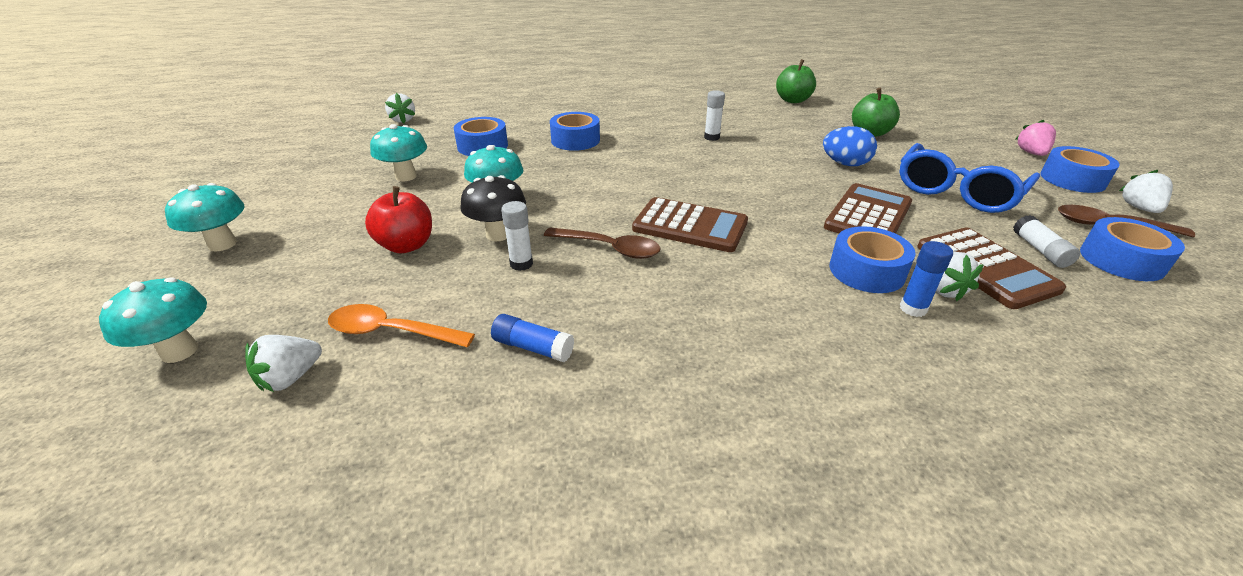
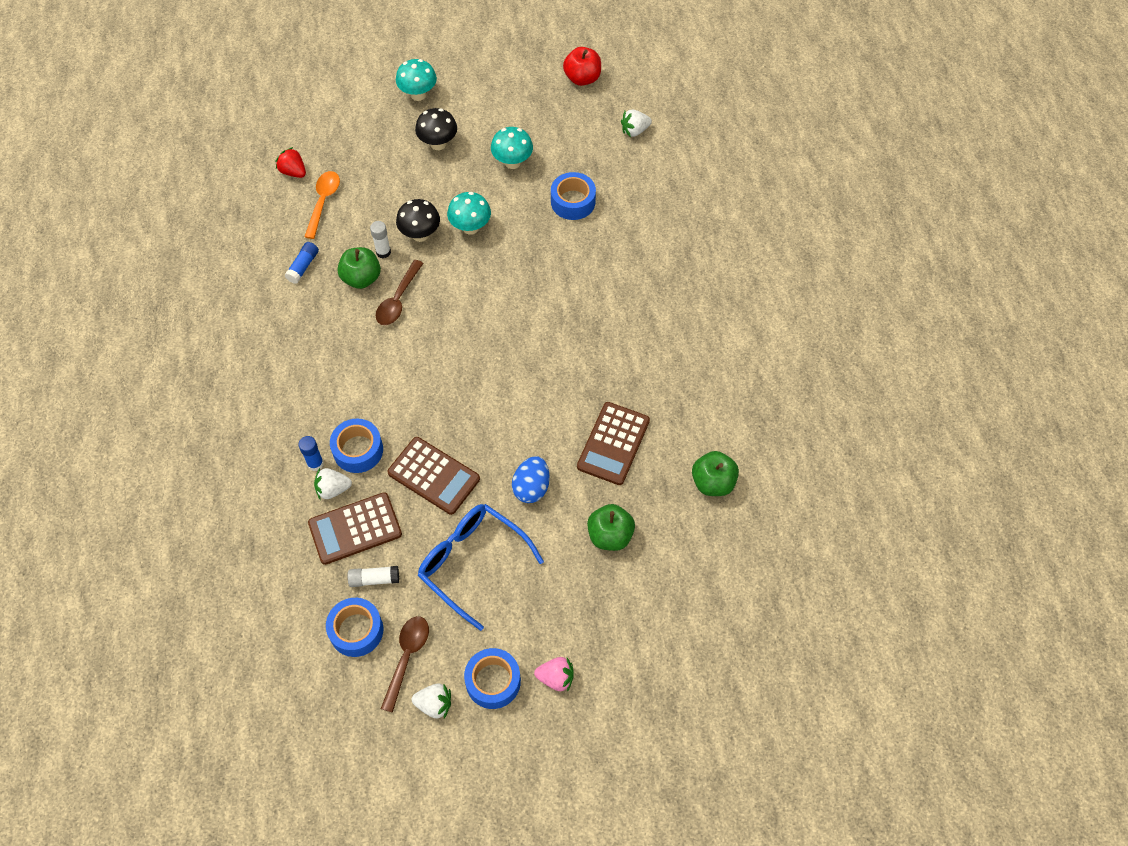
camera: 90 degrees right, 25 degrees up
(179, 351) = (318, 121): turquoise mushroom -> none
(291, 378) = (293, 172): white strawberry -> red strawberry
(337, 225) = (438, 144): none -> black mushroom
(406, 245) = (410, 187): red apple -> red apple (582, 78)
(567, 282) = (361, 278): none -> green apple
(575, 140) = (587, 270): blue tape -> none
(690, 226) = (425, 350): brown calculator -> brown calculator (613, 444)
(711, 137) = (595, 383): white glue stick -> none

